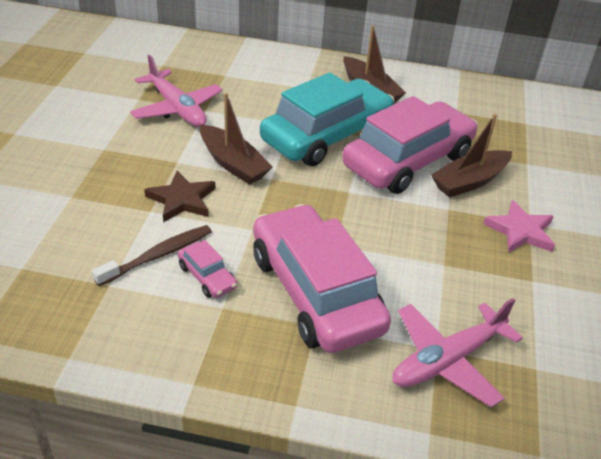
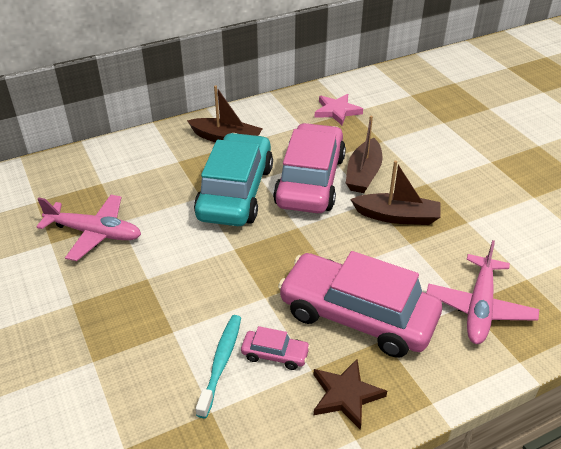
camera: 35 degrees left, 0 degrees up
(158, 255) = (221, 363): brown toothbrush -> turquoise toothbrush
(182, 199) = (187, 307): brown star -> brown star (346, 395)
(233, 164) = (193, 254): brown boat -> brown boat (397, 216)
(520, 231) = (427, 192): pink star -> pink star (337, 111)

